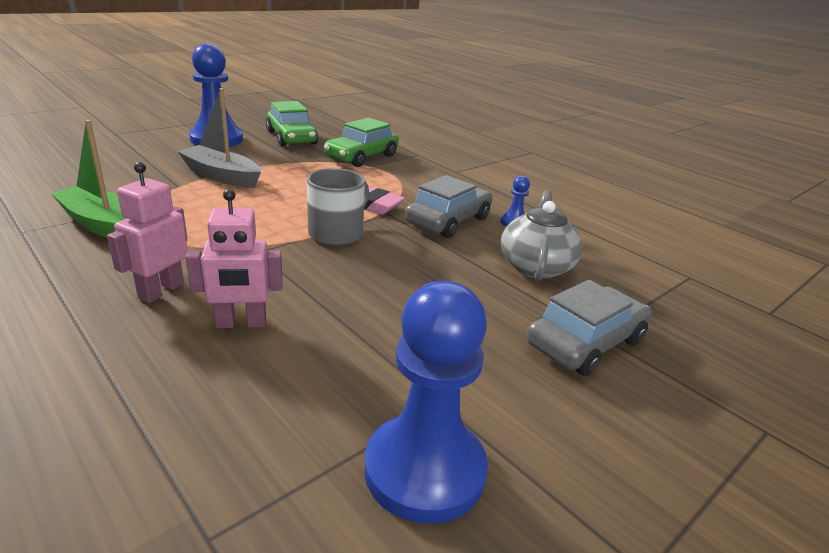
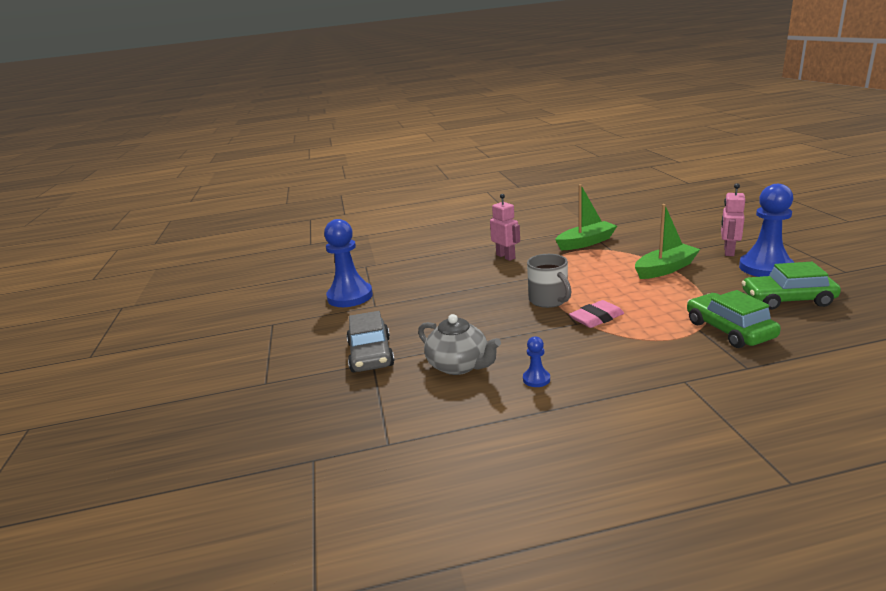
camera: 125 degrees right, 5 degrees down
(222, 176) = (665, 269): grey boat -> green boat
(241, 323) = (465, 271): pink robot -> pink robot (728, 251)
(448, 221) = (553, 346): grey car -> none

